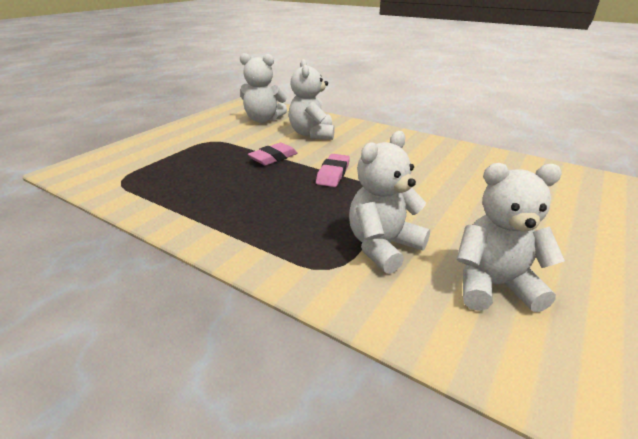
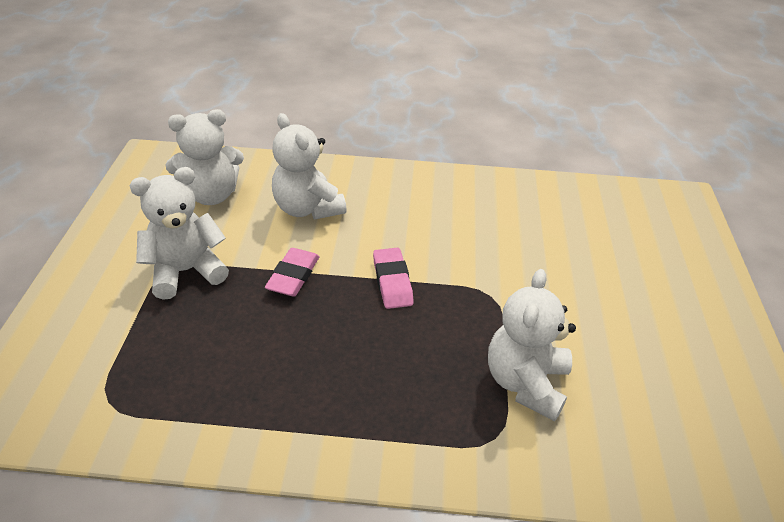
camera: 30 degrees left, 10 degrees up
(493, 285) = (649, 392): white teddy bear -> white teddy bear (186, 271)

